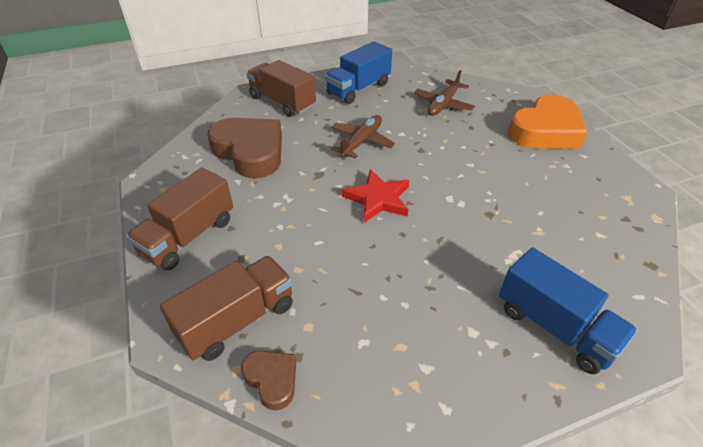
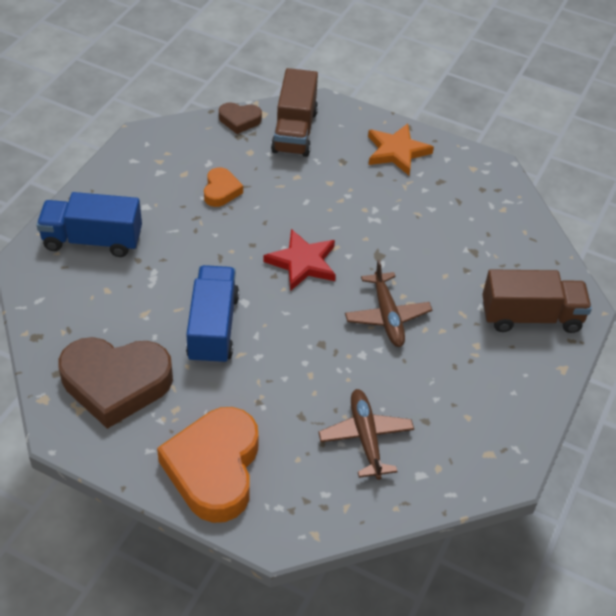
camera: 135 degrees right, 5 degrees up
(189, 236) = (397, 152): brown truck -> orange star
(250, 152) = (465, 239): brown heart -> brown heart (116, 383)
(358, 89) = (486, 397): blue truck -> blue truck (213, 328)
(381, 300) = (221, 191): none -> orange heart

